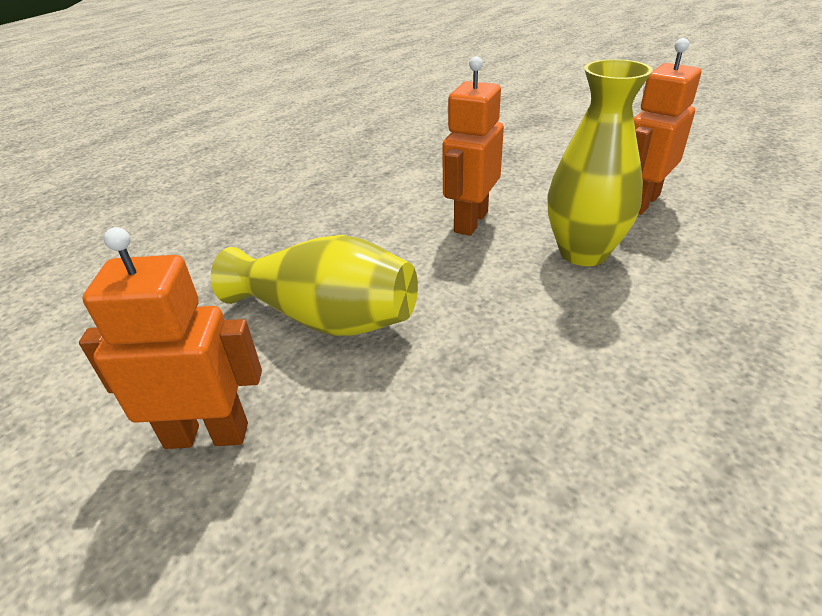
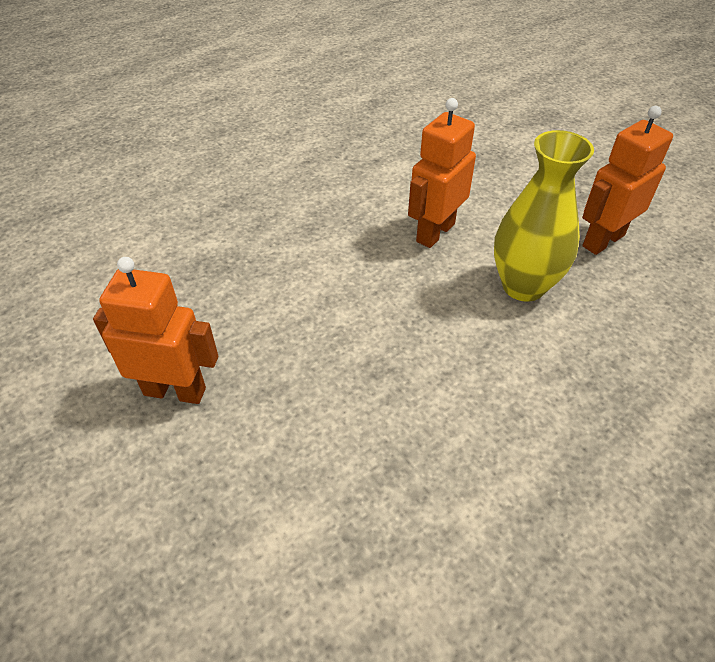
camera: 10 degrees right, 10 degrees up
(326, 318) = (283, 308): yellow vase -> none

